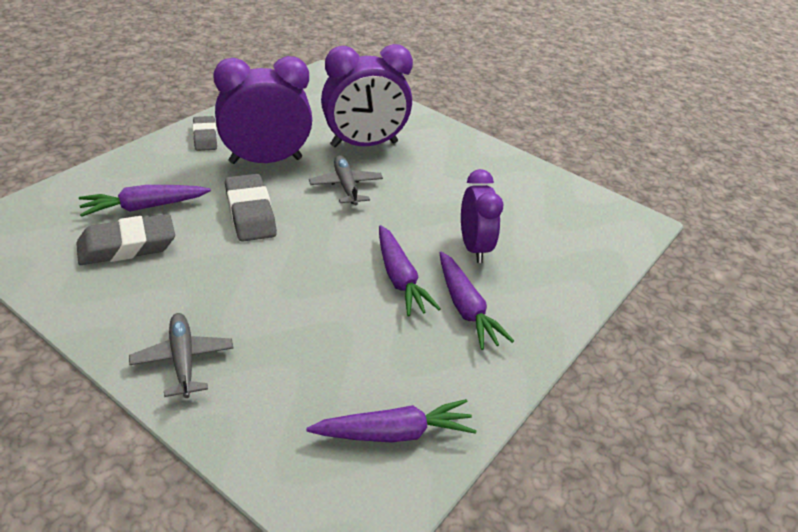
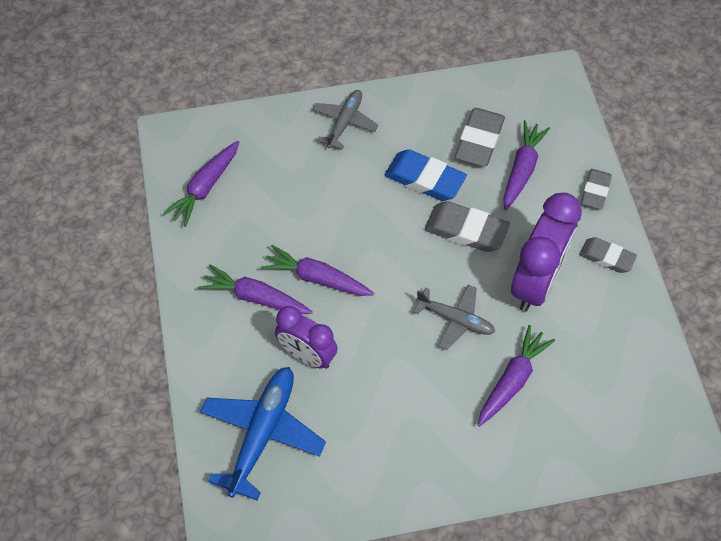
camera: 135 degrees right, 20 degrees up
(136, 161) = (595, 191): none -> grey eraser
(183, 360) = (344, 123): grey plane -> grey plane turned 90 degrees counterclockwise
(212, 262) = (425, 179): none -> blue eraser
(364, 144) = (512, 380): purple clock -> purple carrot
(561, 239) = (262, 434): none -> blue plane

